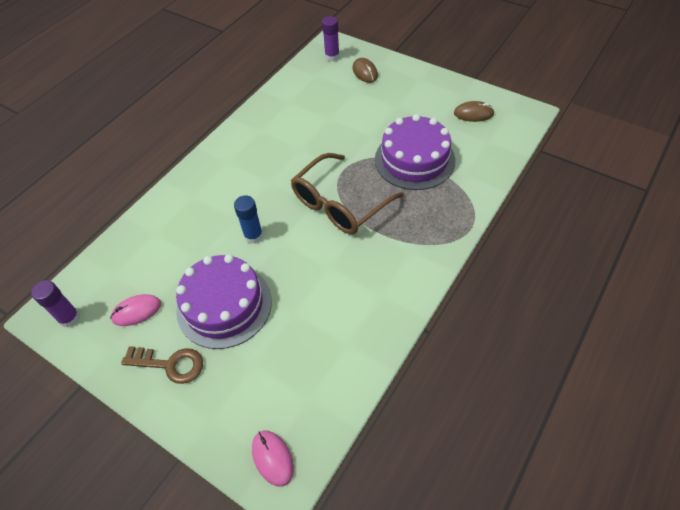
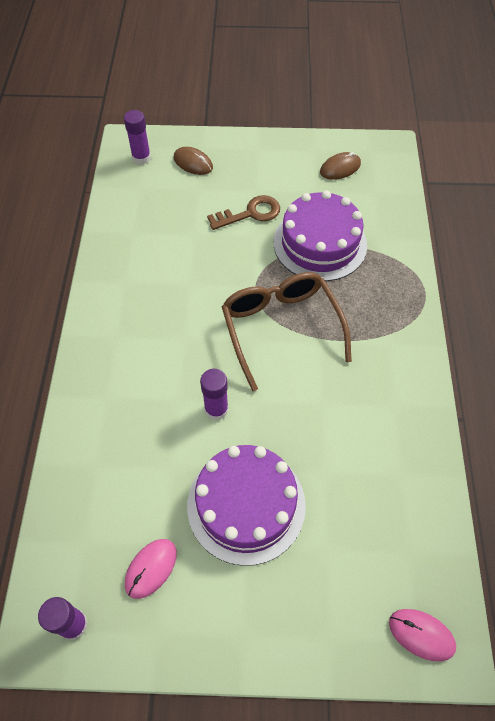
camera: 35 degrees left, 5 degrees up
(170, 364) = (239, 605): brown key -> brown key (250, 213)
(253, 236) = (216, 409): blue glue stick -> purple glue stick
(339, 204) = (281, 328): brown glasses -> brown glasses turned 150 degrees clockwise

